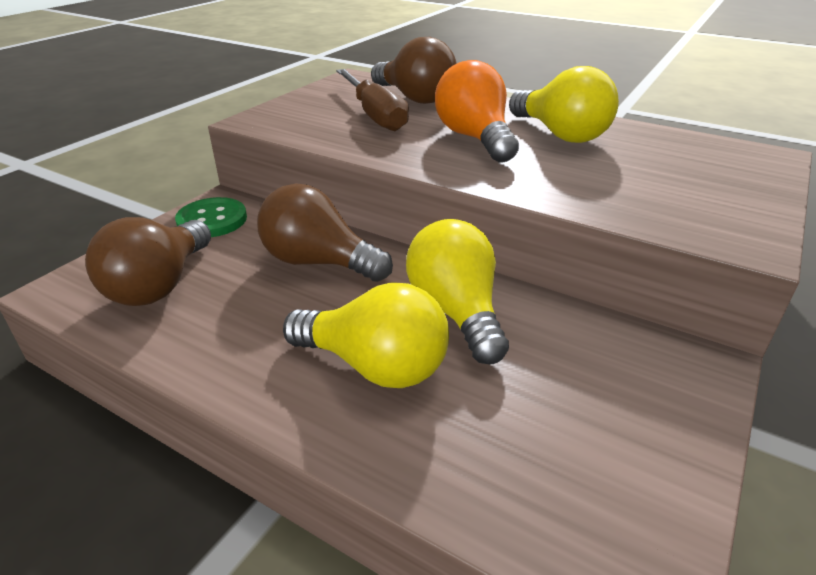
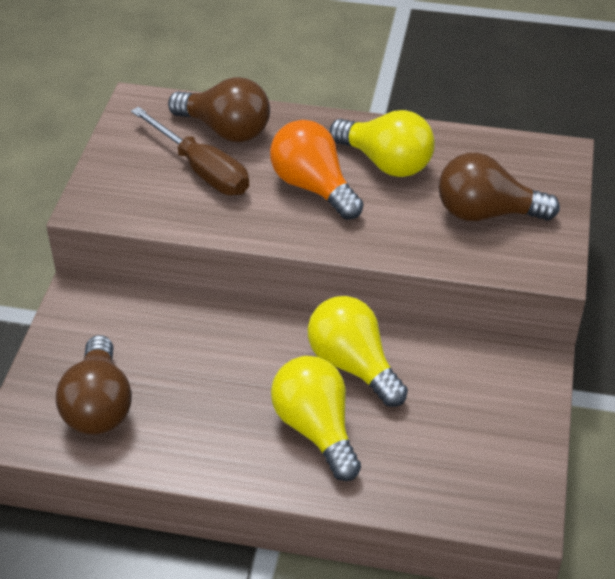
camera: 20 degrees left, 10 degrees up
(212, 220) = (87, 322): green button -> none
(319, 262) = (218, 345): brown light bulb -> brown light bulb (486, 213)
(375, 366) = (316, 429): yellow light bulb -> yellow light bulb turned 120 degrees counterclockwise

